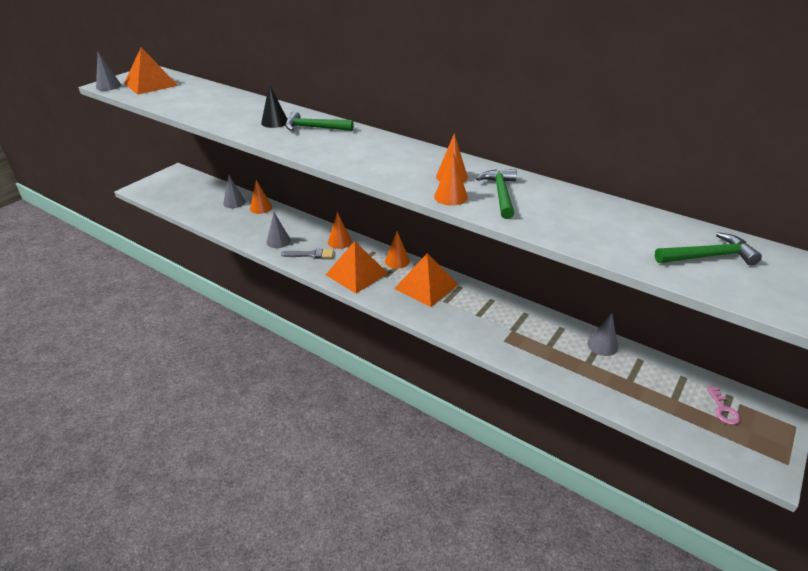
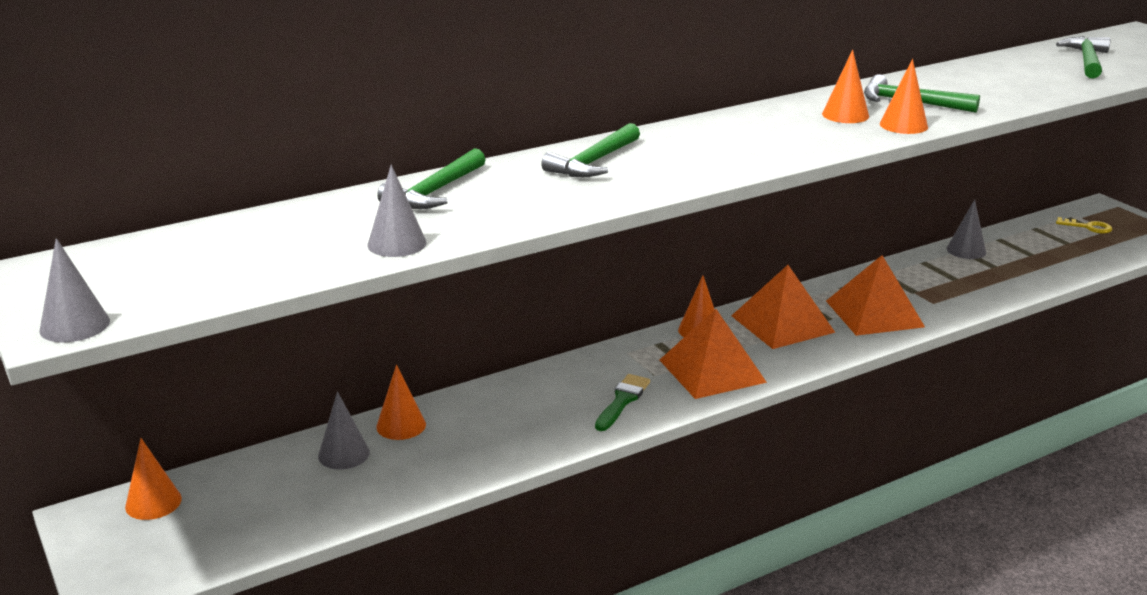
camera: 65 degrees left, 10 degrees down
(151, 84) = (141, 275): orange pyramid -> orange pyramid (874, 313)
(255, 106) = (435, 192): none -> green hammer
(274, 122) = (534, 185): black cone -> none
(278, 241) = (549, 426): grey cone -> grey cone (397, 244)
(311, 254) = (622, 401): grey brush -> green brush
(339, 241) = (602, 367): orange cone -> orange cone (153, 502)
(723, 409) = (1088, 227): pink key -> yellow key

